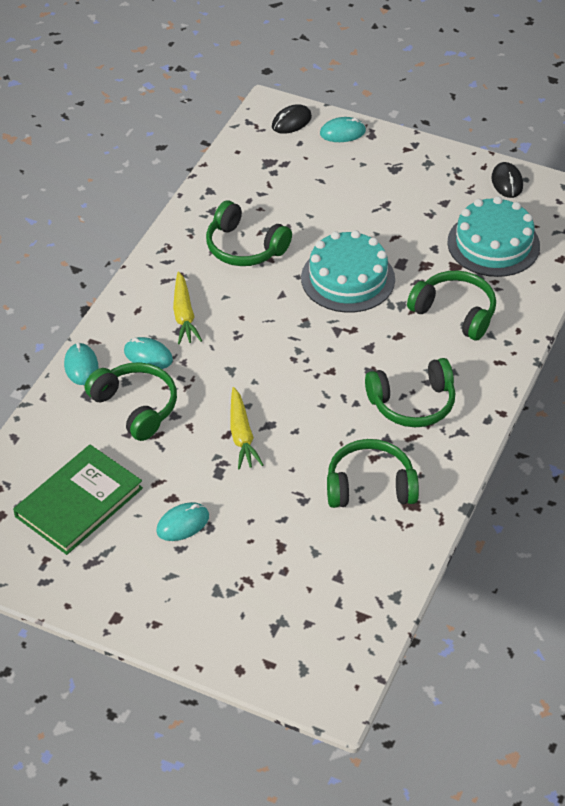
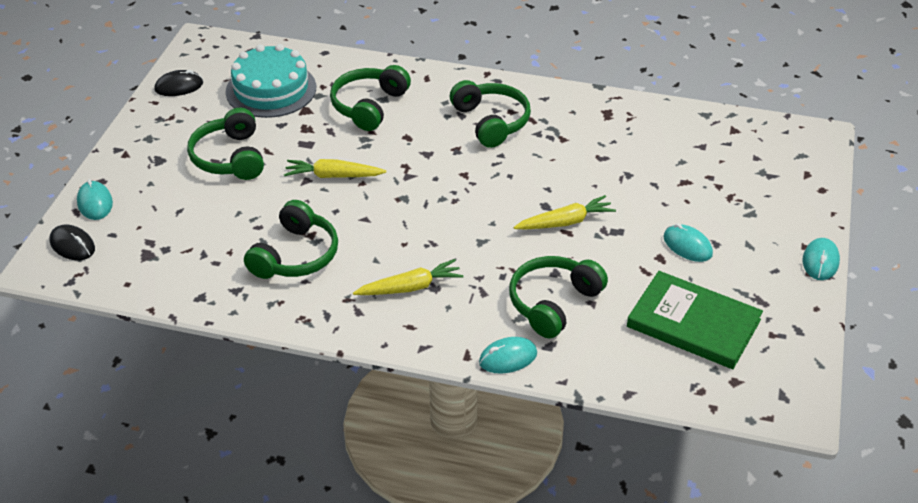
camera: 100 degrees left, 5 degrees down
(148, 356) = (478, 306): turquoise mouse -> turquoise mouse (820, 261)
(348, 278) = (333, 176): turquoise cake -> yellow carrot
(370, 486) = (596, 138): green headphones -> green headphones (229, 157)

